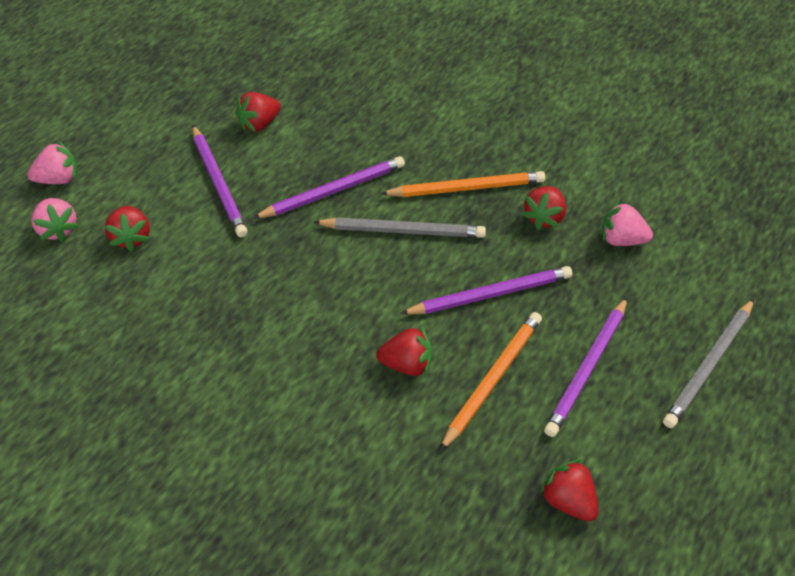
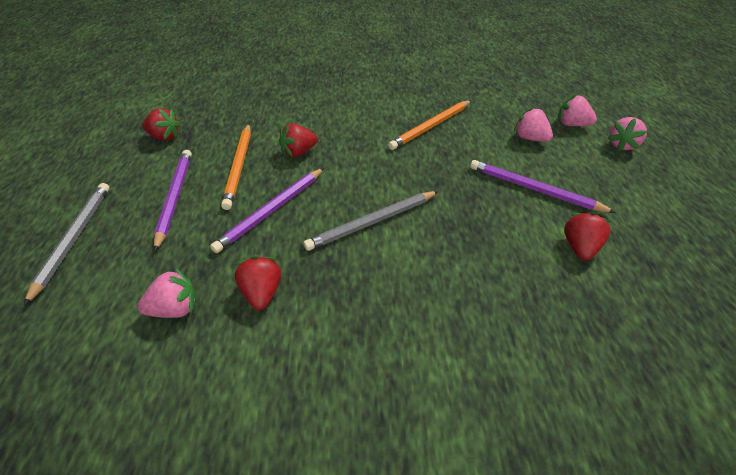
camera: 145 degrees right, 5 degrees down
(131, 238) = (530, 138): red strawberry -> pink strawberry
(333, 191) = (454, 225): purple pencil -> none
(466, 188) = (353, 284): orange pencil -> orange pencil (431, 127)

